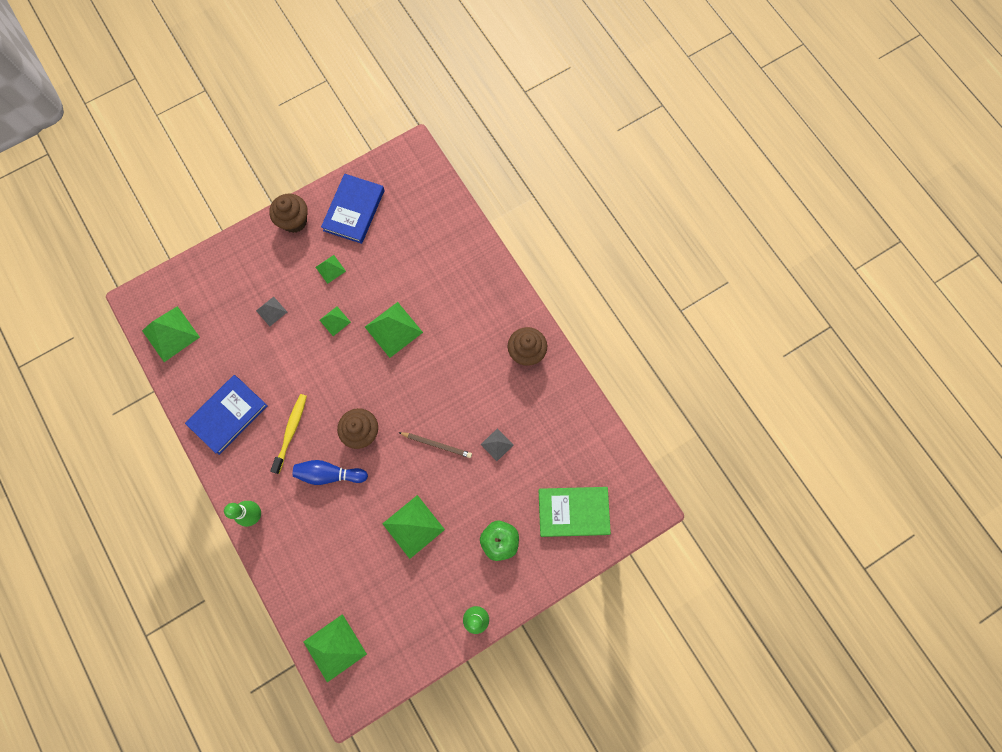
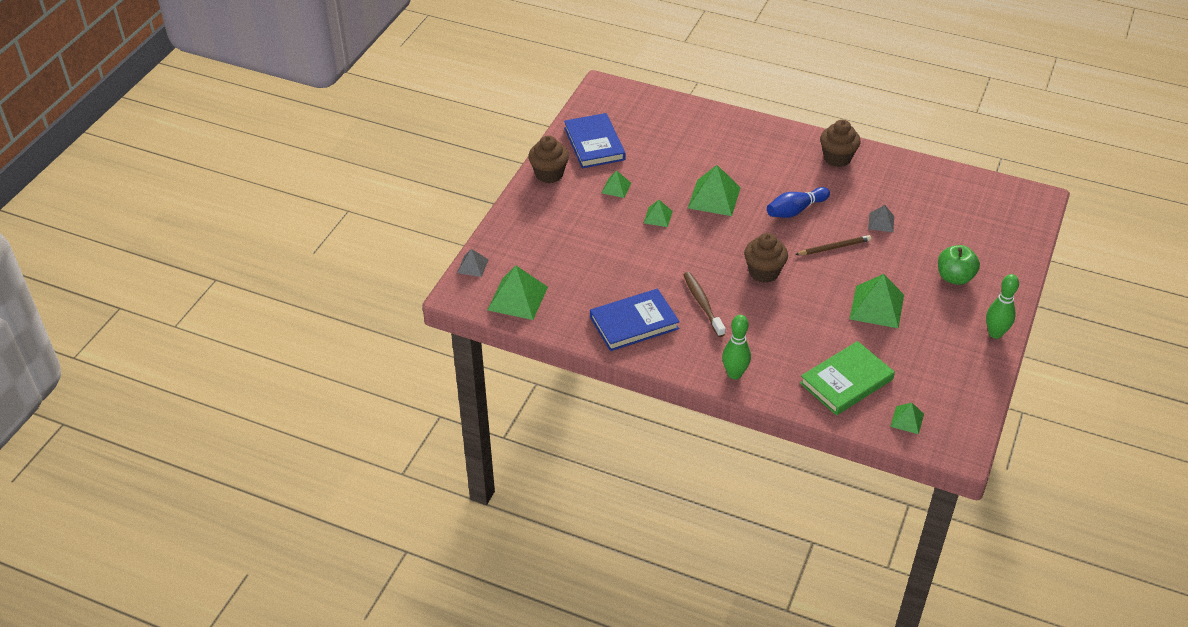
camera: 35 degrees left, 30 degrees down
(228, 415) = (634, 323): blue book -> blue book turned 60 degrees clockwise
(271, 311) = (594, 238): grey pyramid -> grey pyramid (472, 266)
(291, 432) = (702, 304): yellow toothbrush -> brown toothbrush
(329, 474) = (768, 313): blue bowling pin -> blue bowling pin (795, 210)
(334, 648) = (907, 420): green pyramid -> green pyramid, size x0.54
(573, 512) = (987, 230): green book -> green book (846, 381)

